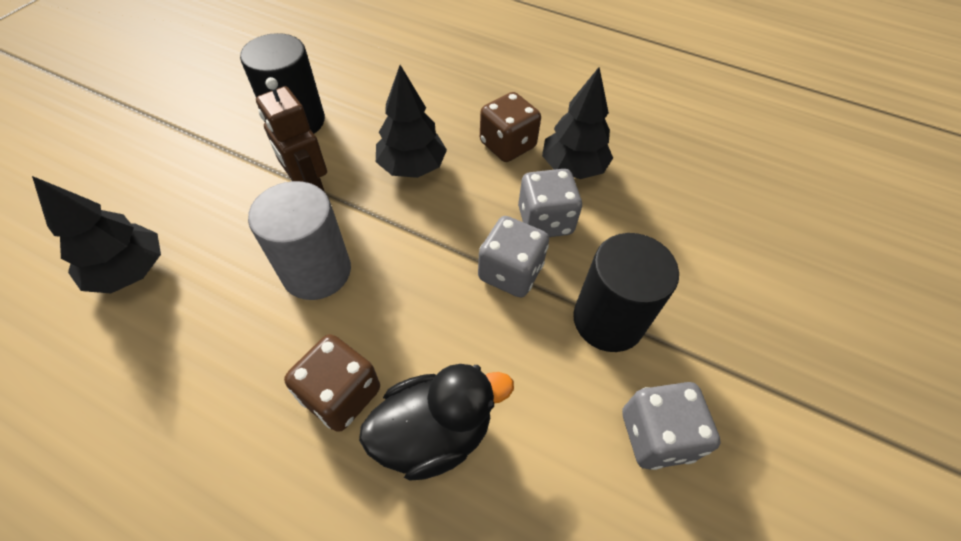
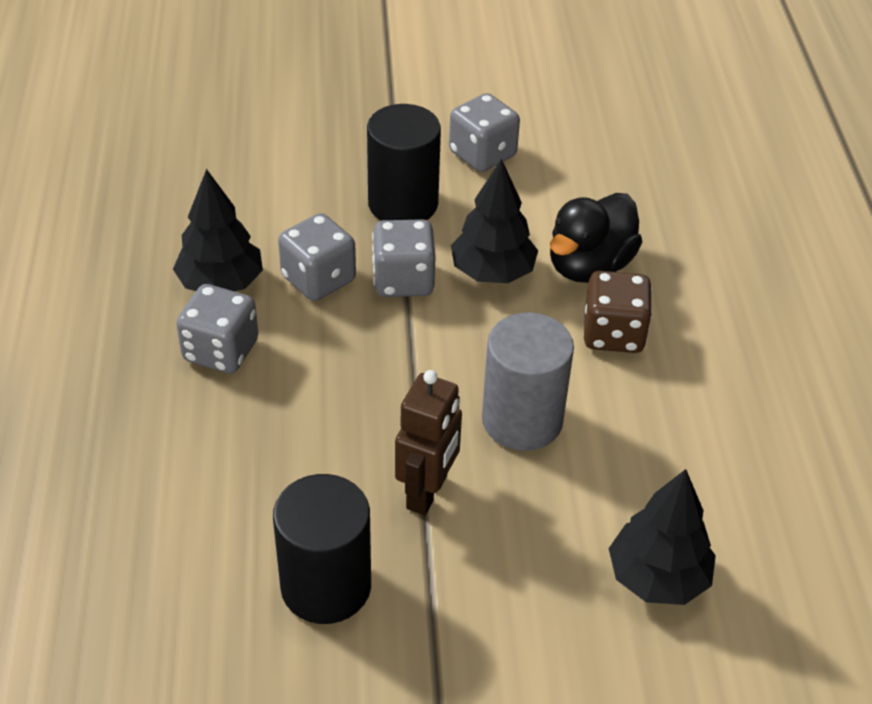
camera: 120 degrees left, 10 degrees down
(412, 167) = (321, 419): black tree -> black tree (492, 272)
(434, 432) = (589, 266): black duck -> black duck turned 90 degrees counterclockwise
(507, 145) = (221, 351): brown dice -> grey dice

